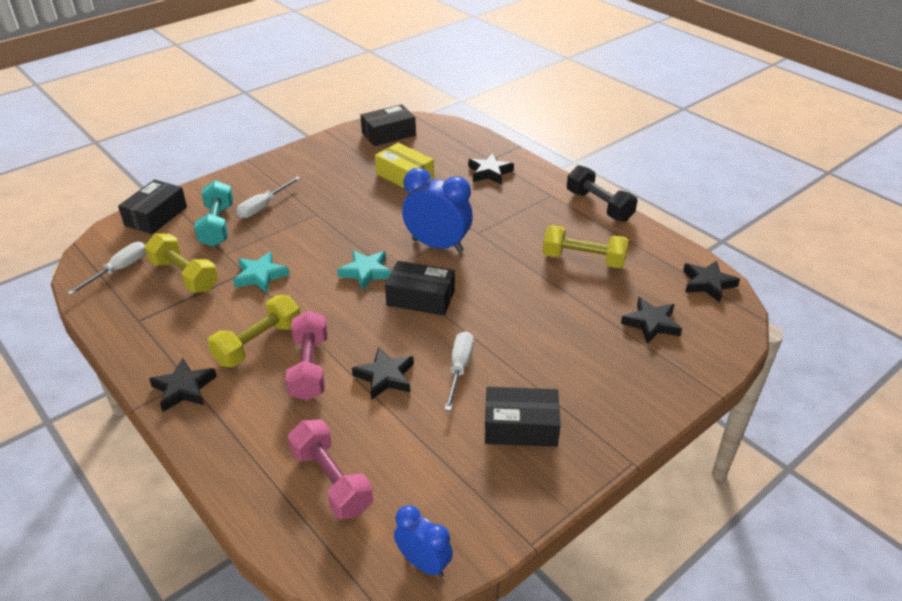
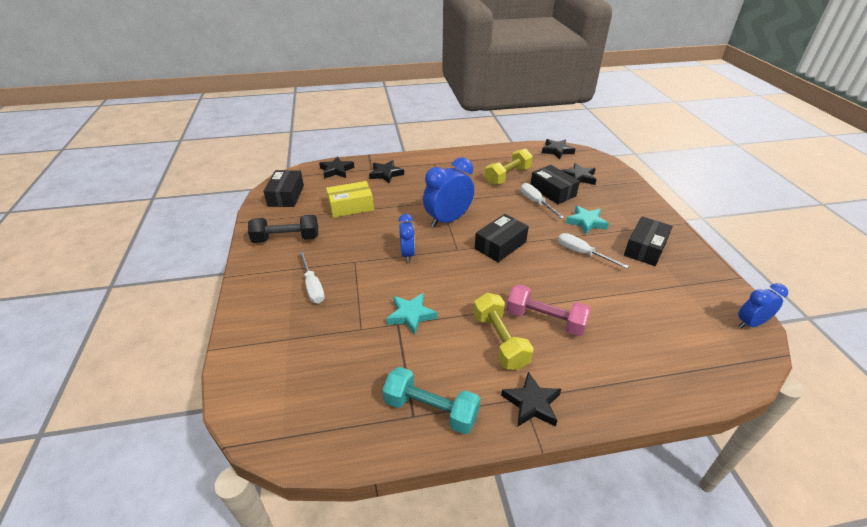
camera: 60 degrees left, 0 degrees up
(119, 270) = (317, 413): white screwdriver -> white screwdriver (536, 202)
(156, 216) = (250, 362): black box -> black box (552, 191)
(184, 276) = (370, 364): yellow dumbbell -> none
(217, 226) = (312, 322): turquoise dumbbell -> turquoise dumbbell (431, 410)
(331, 481) = (669, 343): pink dumbbell -> none
(352, 240) = (407, 254): none -> blue clock
(366, 272) = (452, 259): turquoise star -> turquoise star (586, 222)
(385, 377) = (574, 286): black star -> black star (336, 170)
(599, 206) = (461, 153): black dumbbell -> black dumbbell (286, 239)

